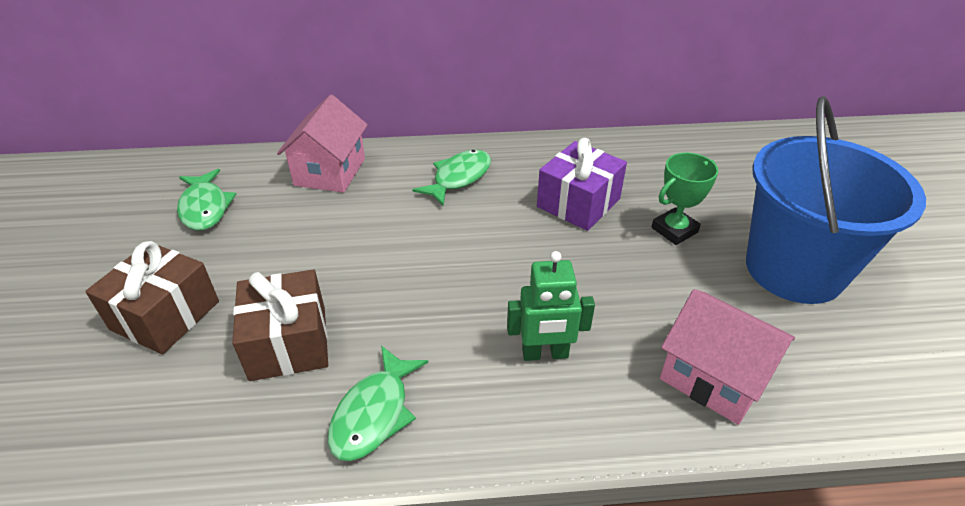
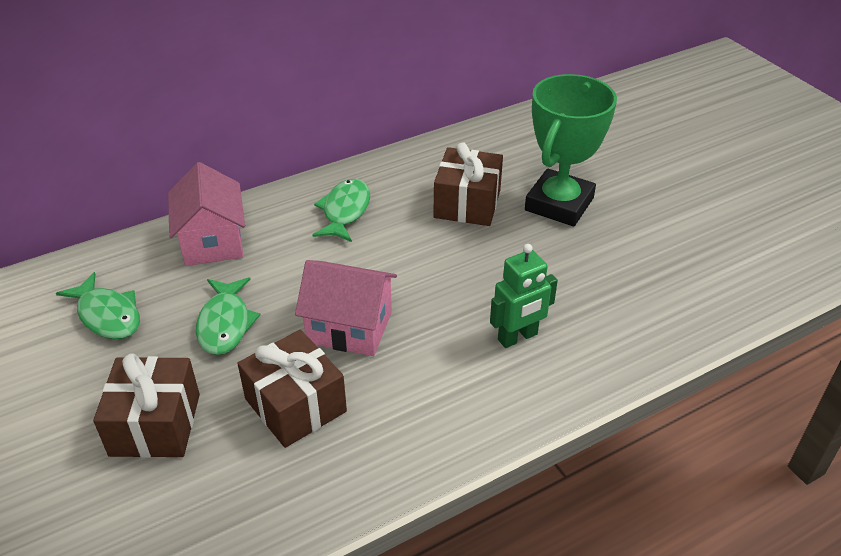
camera: 25 degrees left, 0 degrees up
(374, 413) = (412, 431): green fish -> green fish (225, 324)
(578, 203) = (467, 204): purple gift -> brown gift
(674, 230) = (559, 204): green trophy -> green trophy, size x1.78
(713, 377) = (650, 310): pink house -> pink house (349, 327)
(794, 269) = (664, 209): blue bucket -> none

